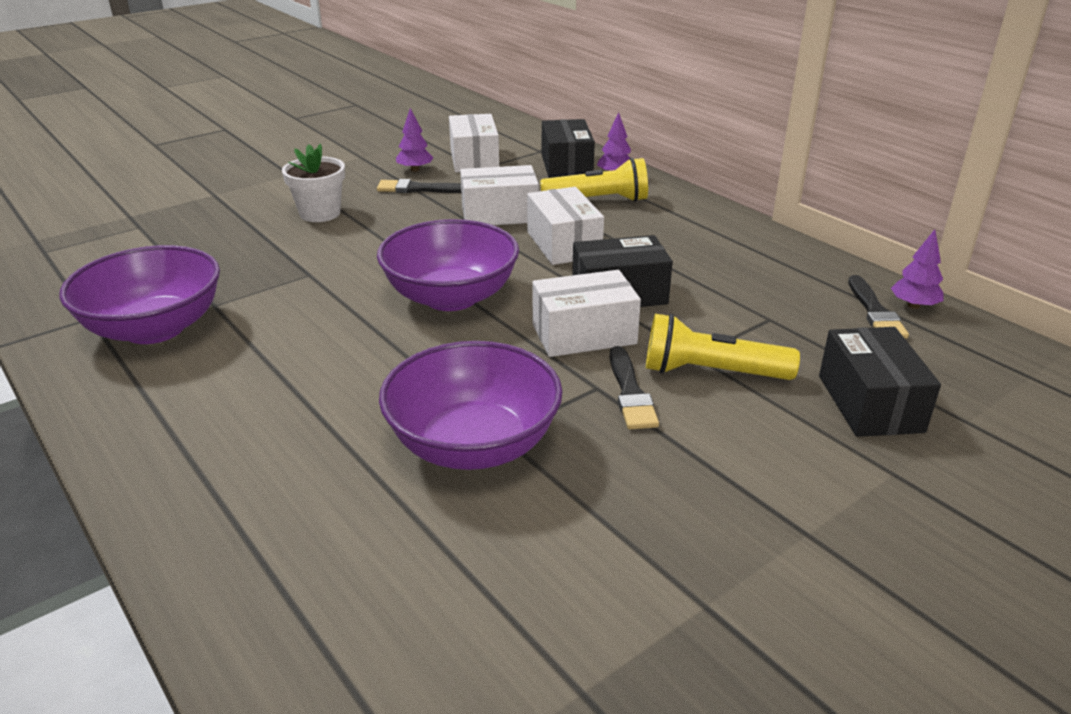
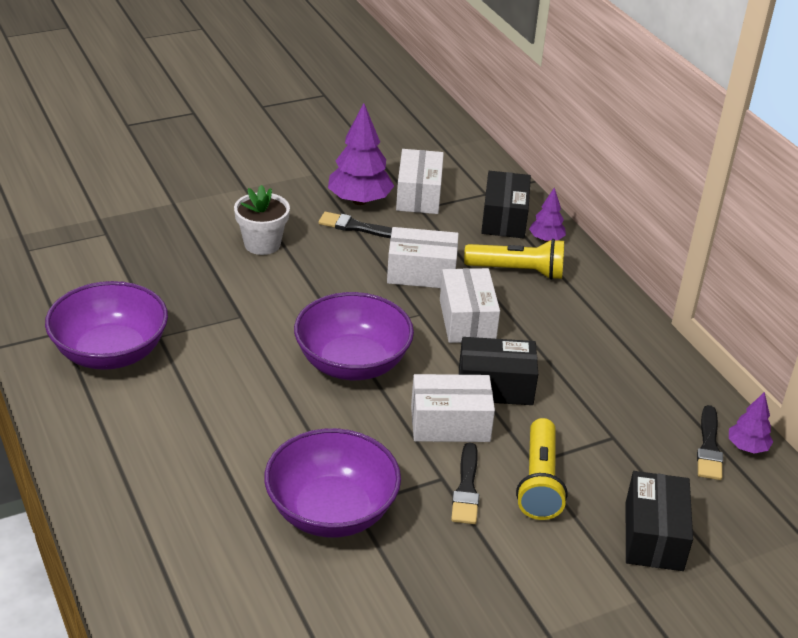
camera: 10 degrees right, 5 degrees up
(415, 170) = (359, 200): purple tree -> purple tree, size x1.84
(711, 372) = (539, 482): yellow flashlight -> yellow flashlight turned 105 degrees counterclockwise

